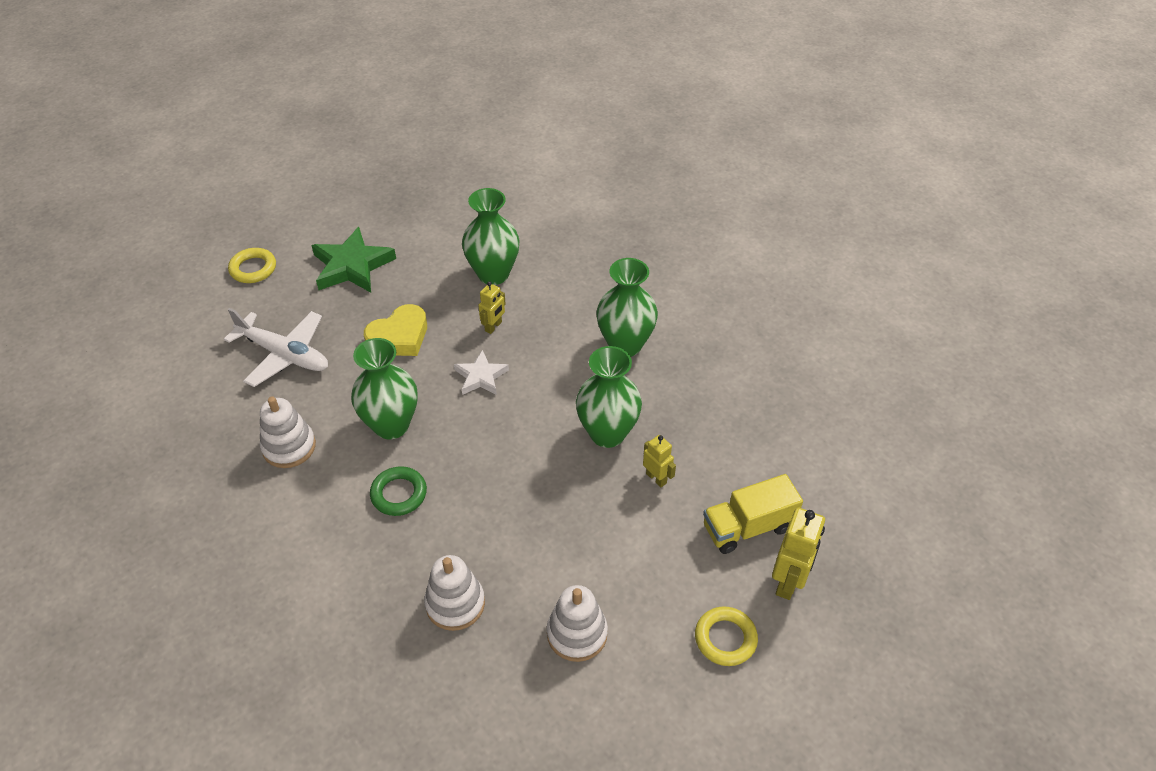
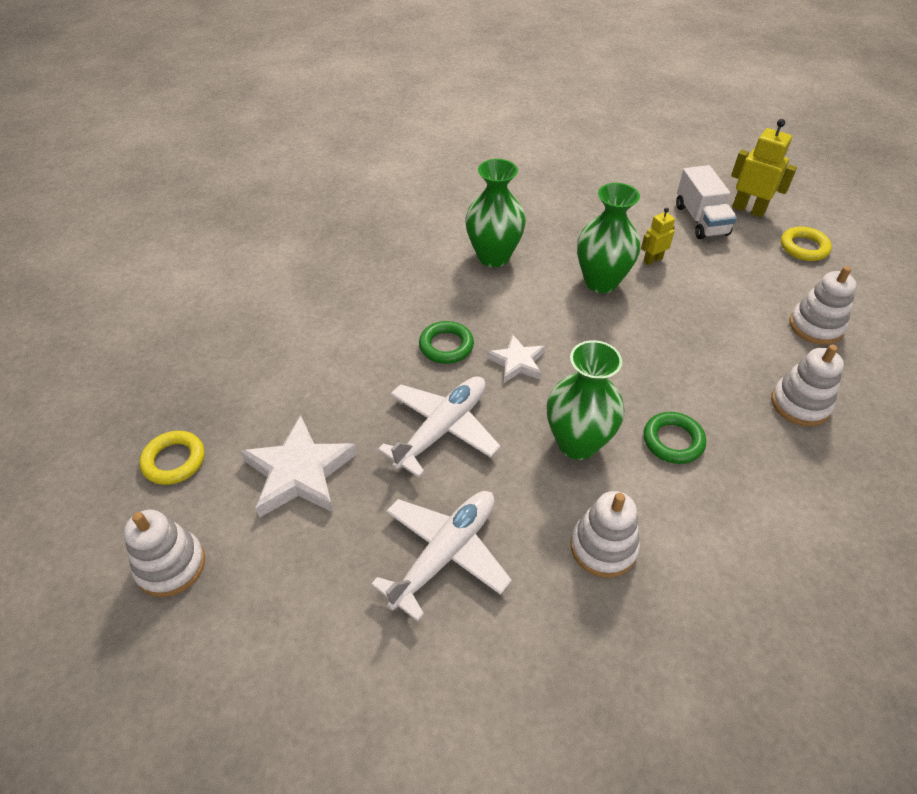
camera: 80 degrees left, 0 degrees up
(253, 269) = (258, 598): yellow ring -> yellow ring (174, 461)
(277, 224) = (171, 565): none -> white stacking toy
(352, 266) = (299, 473): green star -> white star
(399, 337) = (442, 429): yellow heart -> white plane
(493, 274) = (364, 339): green vase -> none
(493, 327) = (446, 346): yellow robot -> green ring
(748, 527) = (700, 220): yellow truck -> white truck

